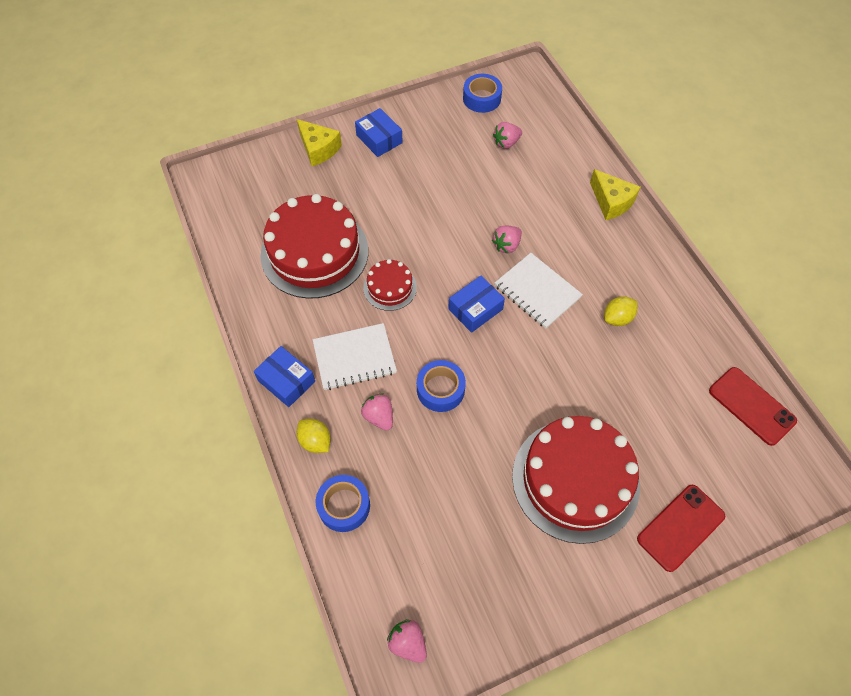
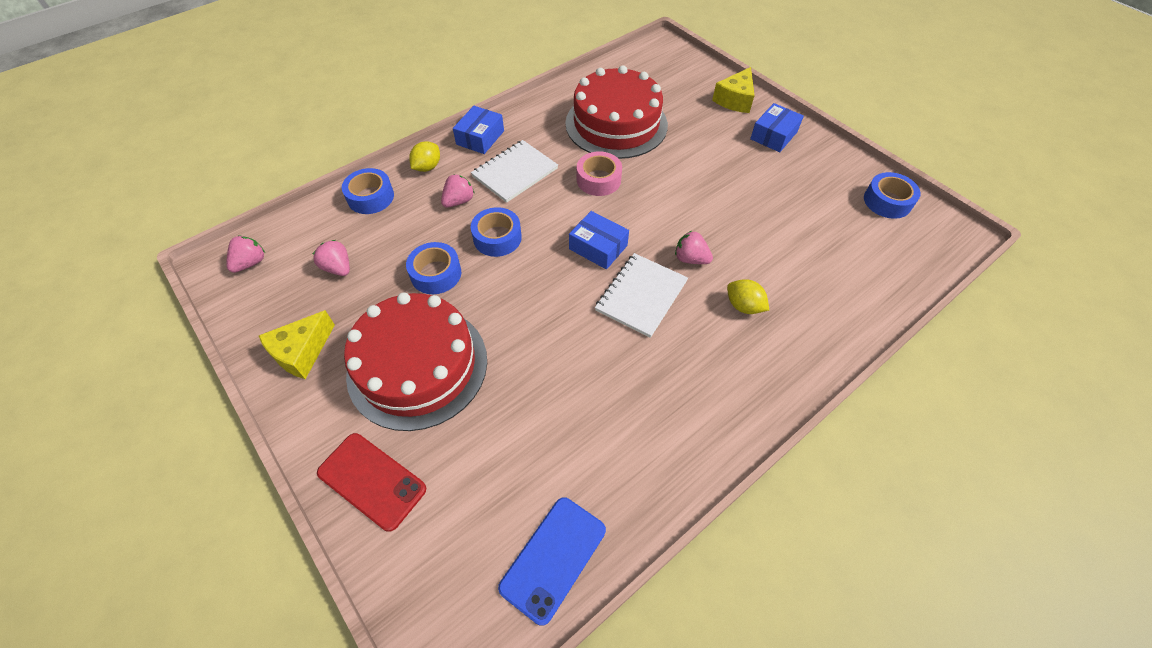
camera: 75 degrees right, 5 degrees down
(354, 357) = (515, 172): white notebook -> white notebook turned 75 degrees clockwise
(390, 287) = (598, 180): red cake -> pink tape
(472, 451) = (436, 274): none -> blue tape
(506, 143) = (835, 234): pink strawberry -> pink strawberry (338, 268)
(611, 202) = (809, 351): yellow cheese -> yellow cheese (302, 352)
(617, 318) = (635, 380): yellow lemon -> yellow lemon (743, 306)
(751, 406) = (553, 558): red phone -> blue phone

